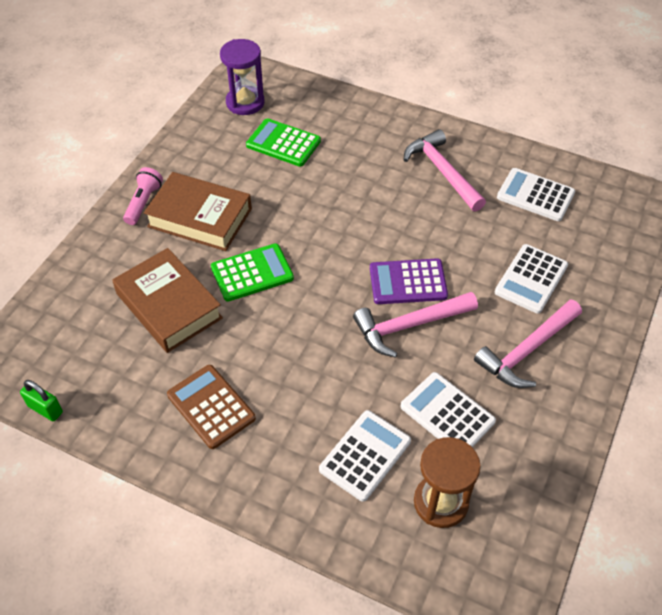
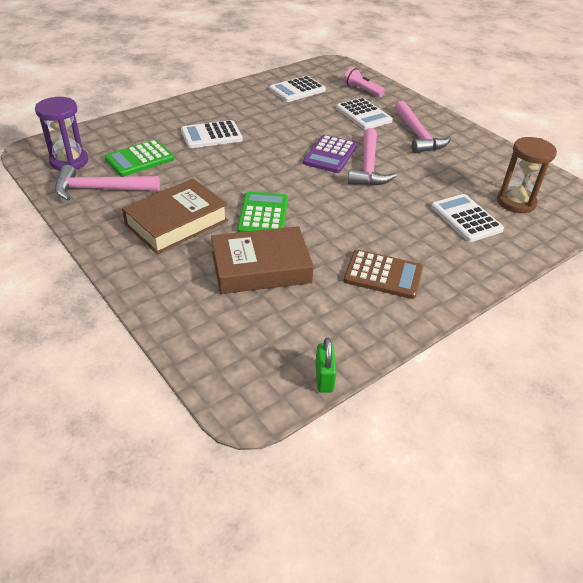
camera: 65 degrees left, 10 degrees down
(45, 409) = (324, 378): green padlock -> green padlock turned 60 degrees counterclockwise
(143, 202) = (124, 248): pink flashlight -> pink flashlight (362, 90)
(211, 406) = (383, 275): brown calculator -> brown calculator turned 150 degrees counterclockwise
(442, 171) = (243, 110): pink hammer -> pink hammer (101, 189)
(447, 414) = (449, 177): white calculator -> white calculator (211, 135)

